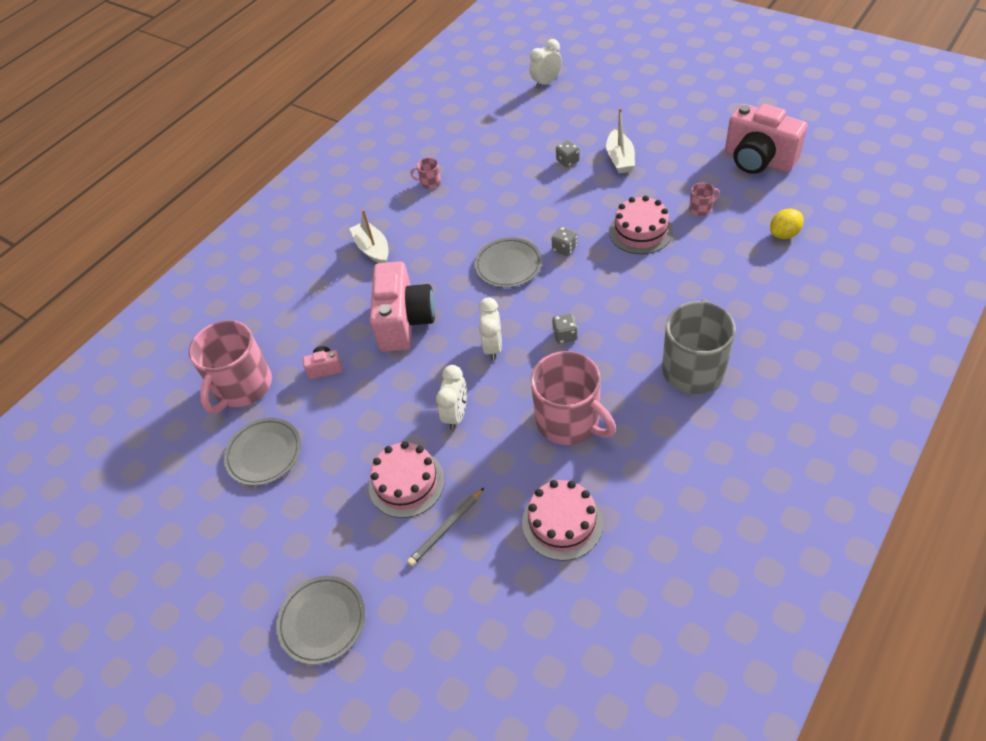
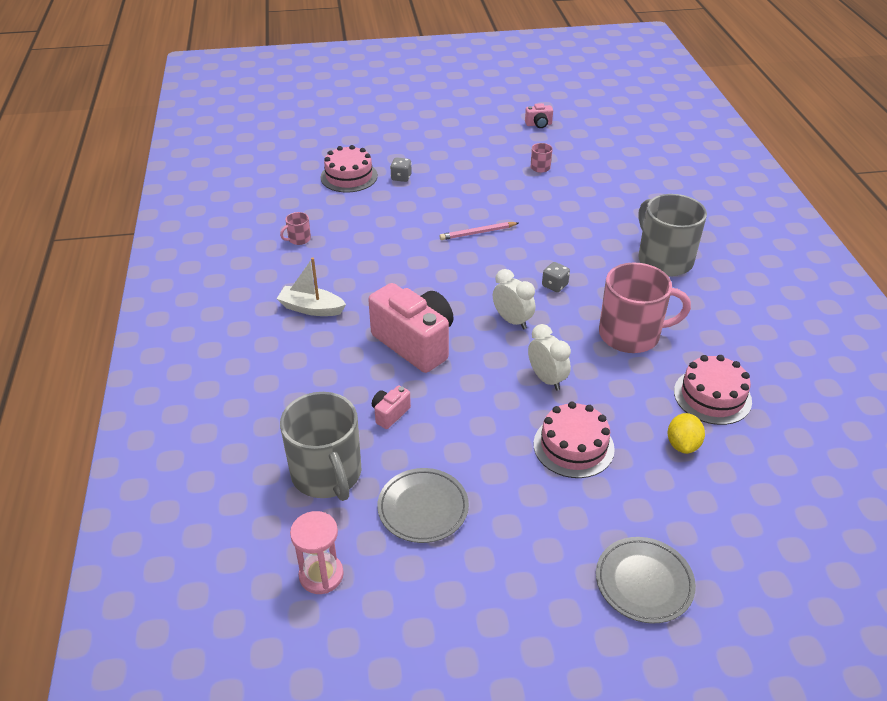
camera: 50 degrees left, 10 degrees down
(166, 454) = (321, 575): none -> pink hourglass
(242, 386) = (327, 474): pink mug -> grey mug
(446, 528) = (644, 454): grey pencil -> none
(508, 265) = (449, 263): grey plate -> none
(546, 83) = (309, 134): white clock -> none
(564, 248) = (477, 233): grey dice -> pink pencil
(620, 159) = (440, 160): white boat -> none
(640, 231) = (518, 198): pink cake -> pink cake (349, 176)
(758, 160) = (538, 124): pink camera -> pink camera, size x0.43
(784, 234) = (612, 159): yellow lemon -> yellow lemon (682, 444)

